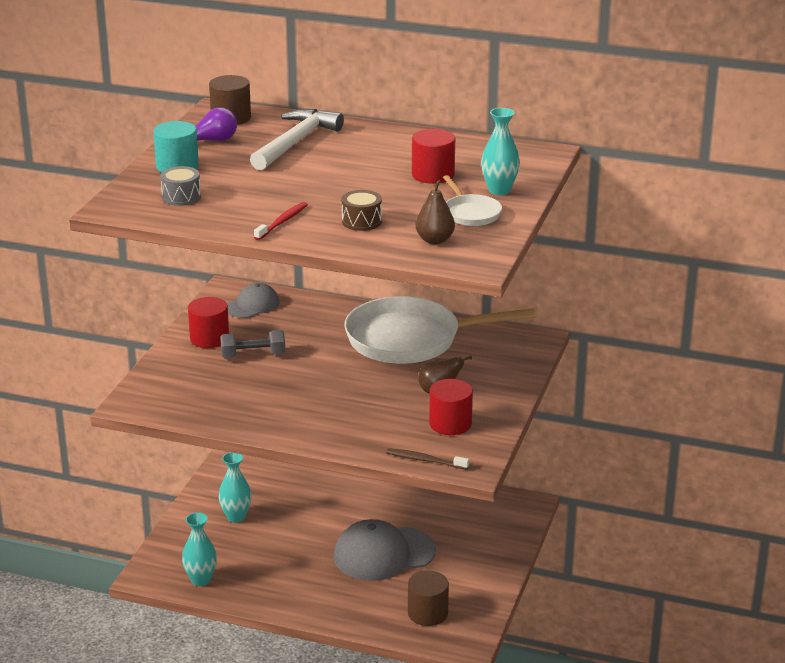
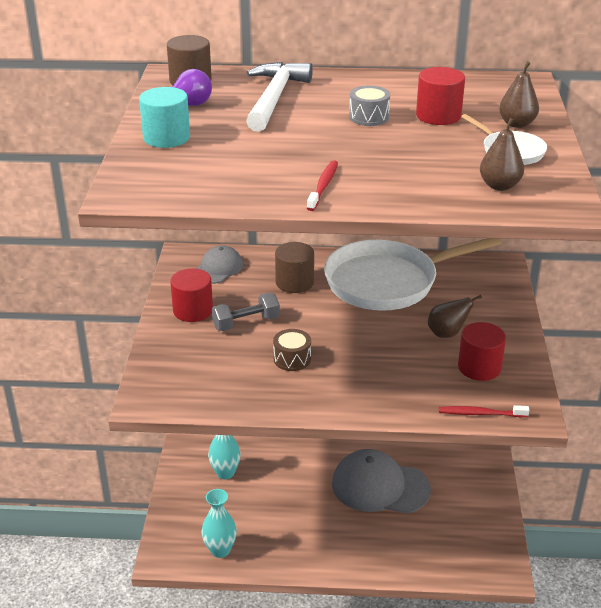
camera: 15 degrees left, 5 degrees up
(181, 197) = (193, 171): grey drum -> grey drum (369, 117)
(361, 221) = (407, 174): brown drum -> brown drum (292, 359)
(384, 554) = (380, 486): grey cap -> grey cap turned 45 degrees clockwise
(425, 460) = (480, 413): brown toothbrush -> red toothbrush
(427, 613) = (450, 543): brown cylinder -> brown cylinder (294, 282)
(499, 190) = (516, 124): turquoise vase -> brown pear

